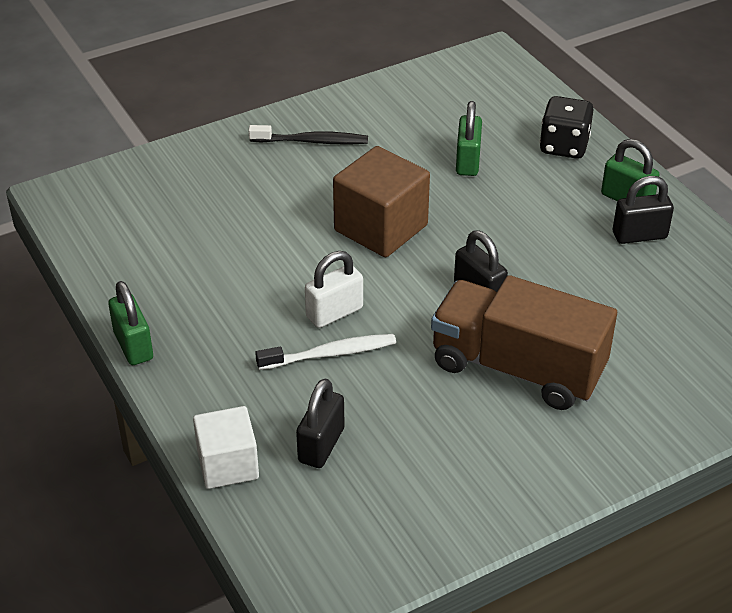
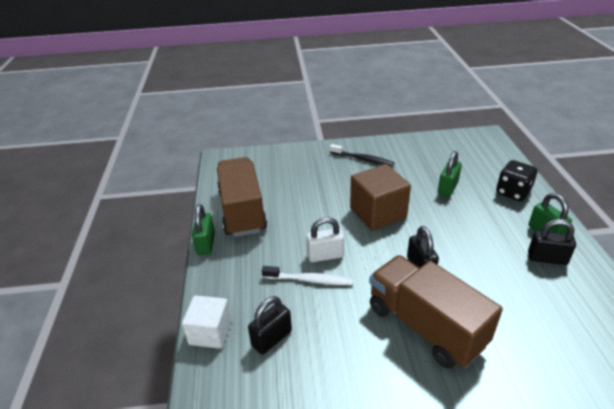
camera: 25 degrees right, 5 degrees down
(159, 278) = (242, 211): none -> brown truck

